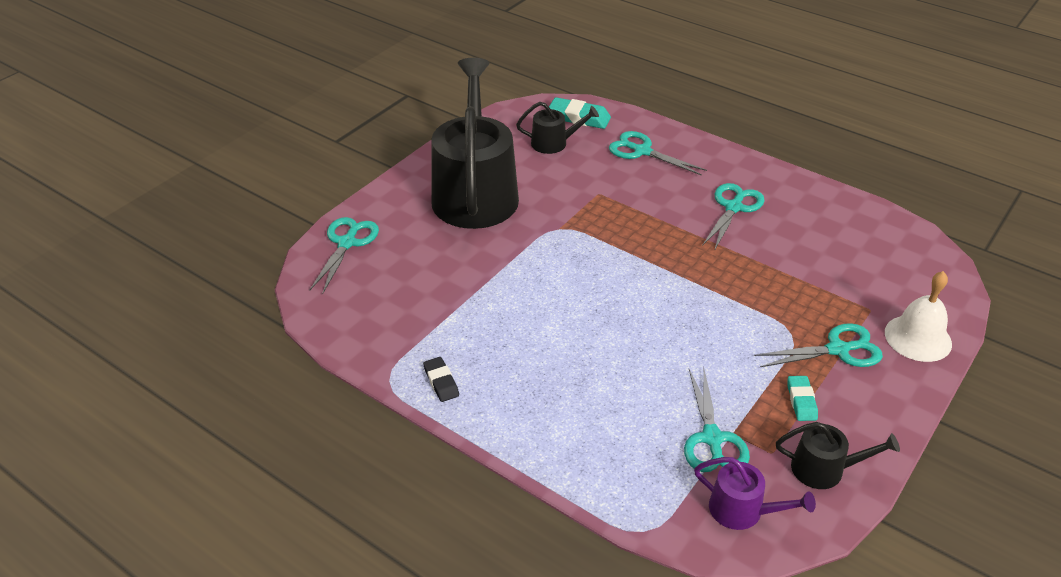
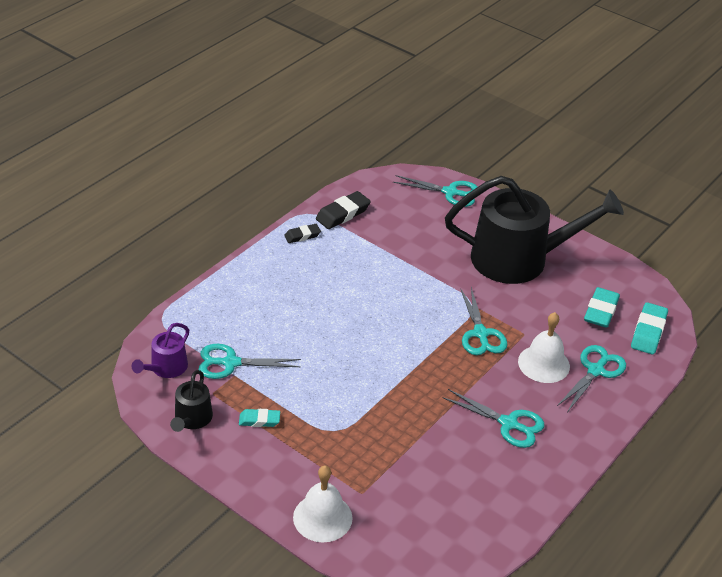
camera: 90 degrees right, 0 degrees up
(391, 342) = (343, 214): none -> black eraser
(554, 143) = (600, 311): black watering can -> turquoise eraser
(641, 182) = (543, 363): none -> white bell
(838, 350) = (313, 457): turquoise scissors -> turquoise scissors (480, 334)

